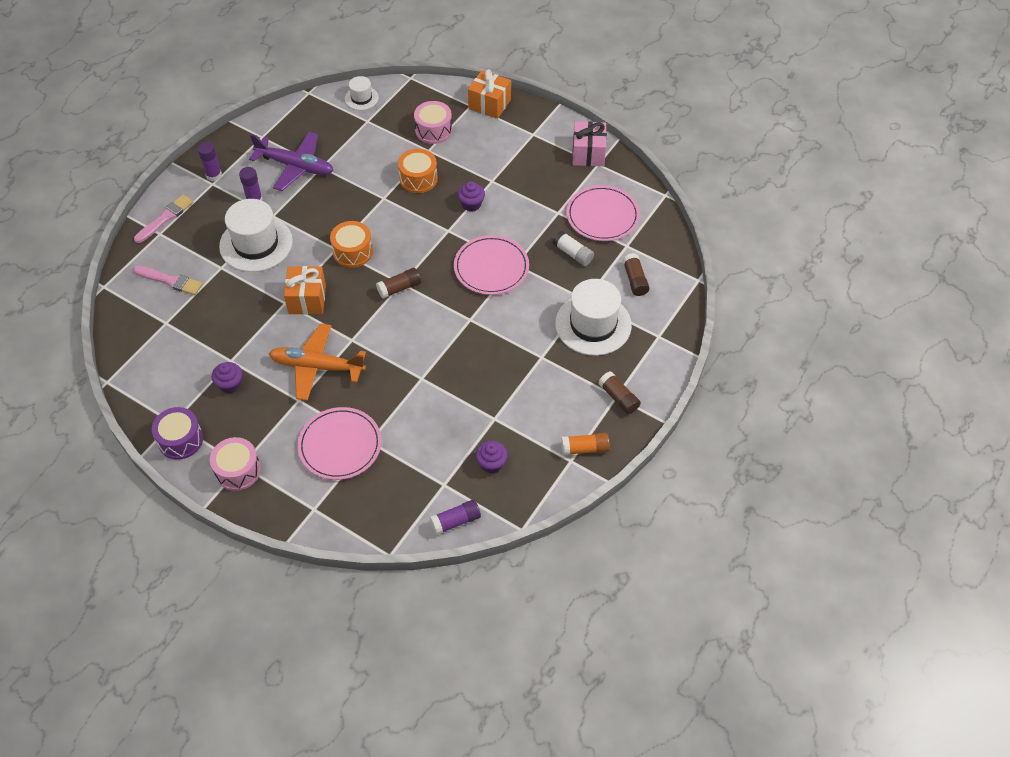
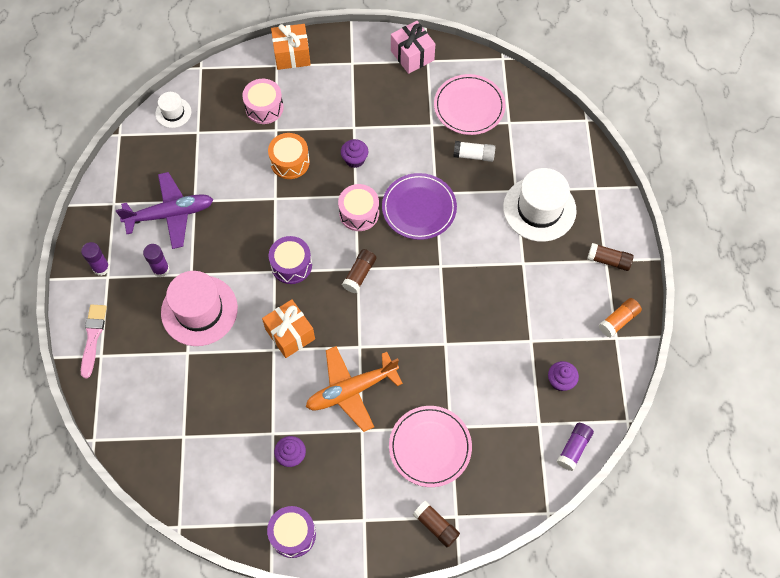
camera: 35 degrees left, 10 degrees up
(170, 281) = (152, 394): pink brush -> none
(238, 470) = (365, 527): pink drum -> pink drum (359, 213)
(256, 244) = (199, 310): white hat -> pink hat
(353, 252) = (291, 265): orange drum -> purple drum
(491, 267) = (419, 208): pink plate -> purple plate
(635, 280) = (539, 149): brown glue stick -> brown glue stick (436, 526)

